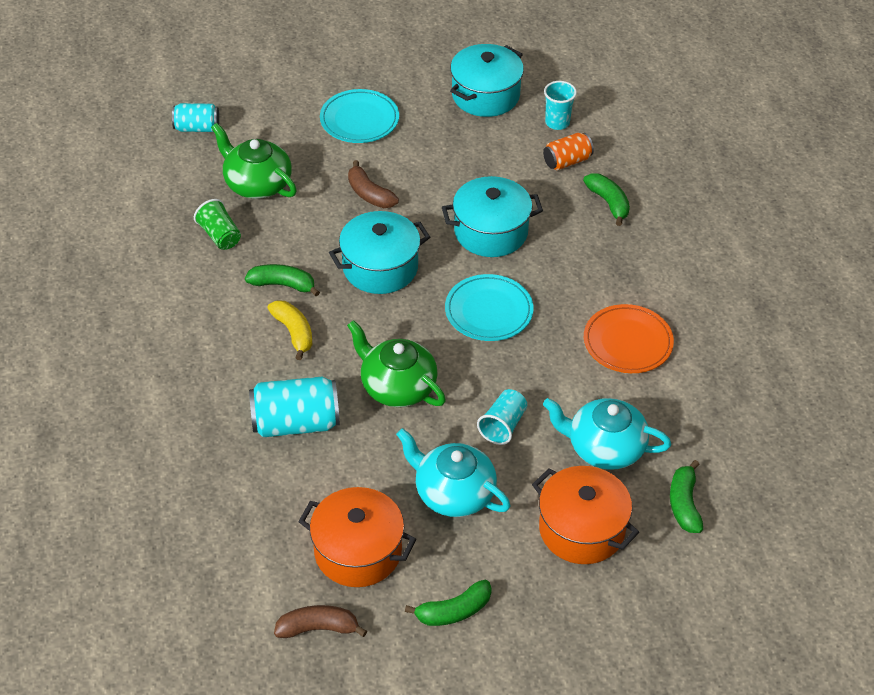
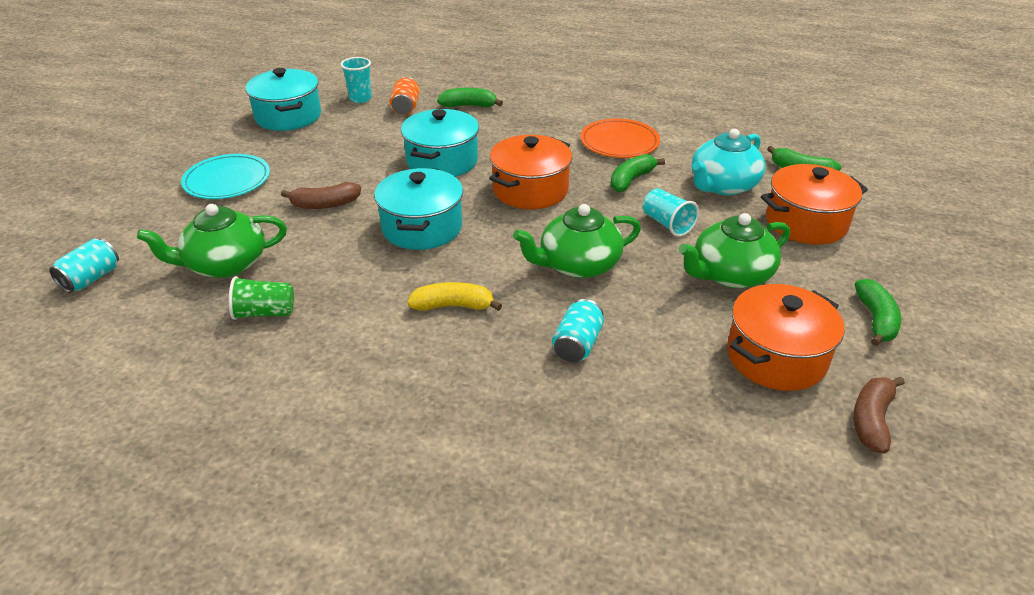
camera: 60 degrees left, 10 degrees down
(283, 285) = (381, 292): green banana -> green banana (631, 180)
(295, 423) = (577, 344): turquoise can -> turquoise can, size x0.61
(453, 493) = (730, 274): turquoise teapot -> green teapot
(489, 311) = (530, 190): turquoise plate -> orange pot

